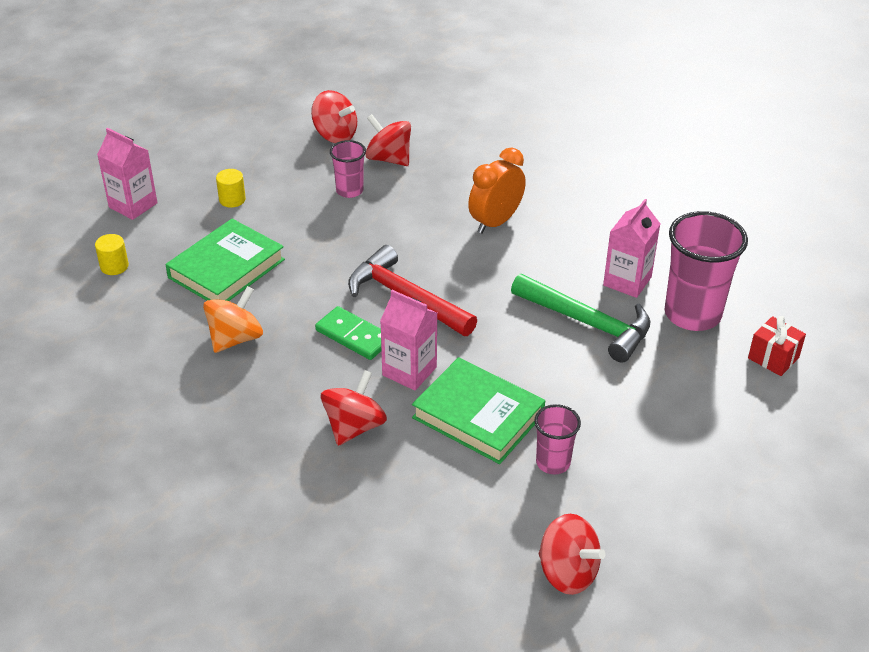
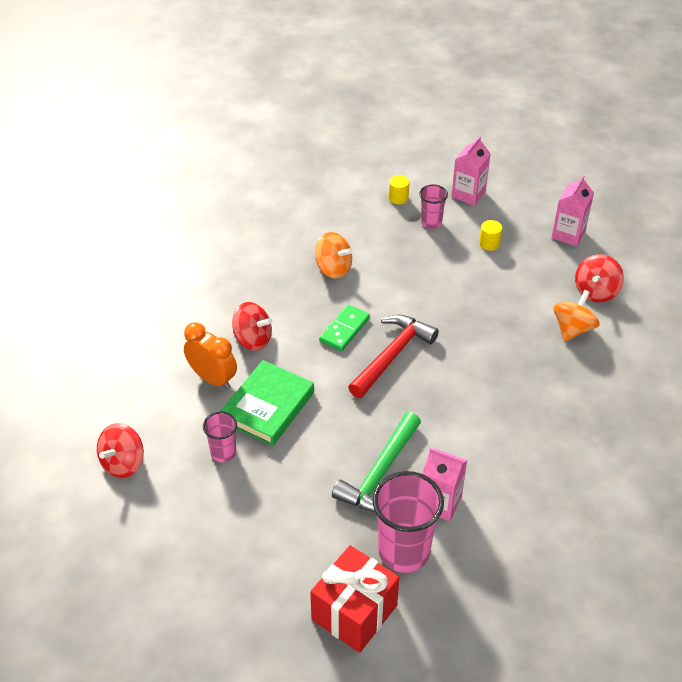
camera: 85 degrees right, 5 degrees up
(226, 268) = (407, 253): green book -> none
(349, 191) = (520, 309): pink cup -> pink cup (431, 222)
(389, 159) = (572, 329): red spinning top -> orange spinning top
(409, 371) = (310, 364): pink carton -> pink carton (568, 234)
(495, 222) = (502, 406): orange clock -> orange clock (213, 378)
(773, 358) = (354, 612): red gift -> red gift, size x1.86

